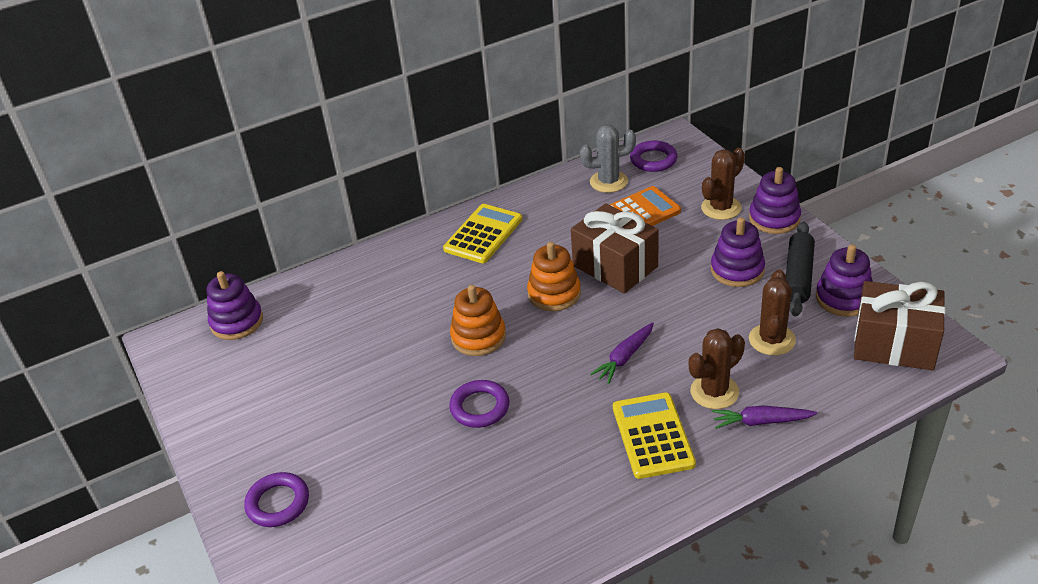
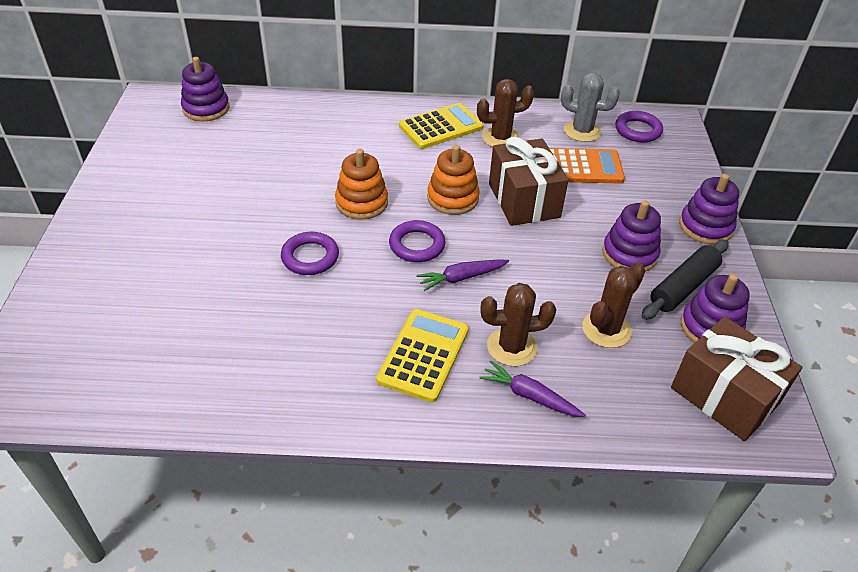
camera: 25 degrees right, 5 degrees up
(278, 503) = (103, 250): purple ring -> purple ring (417, 245)
(721, 208) = (663, 195): brown cactus -> brown cactus (500, 138)

